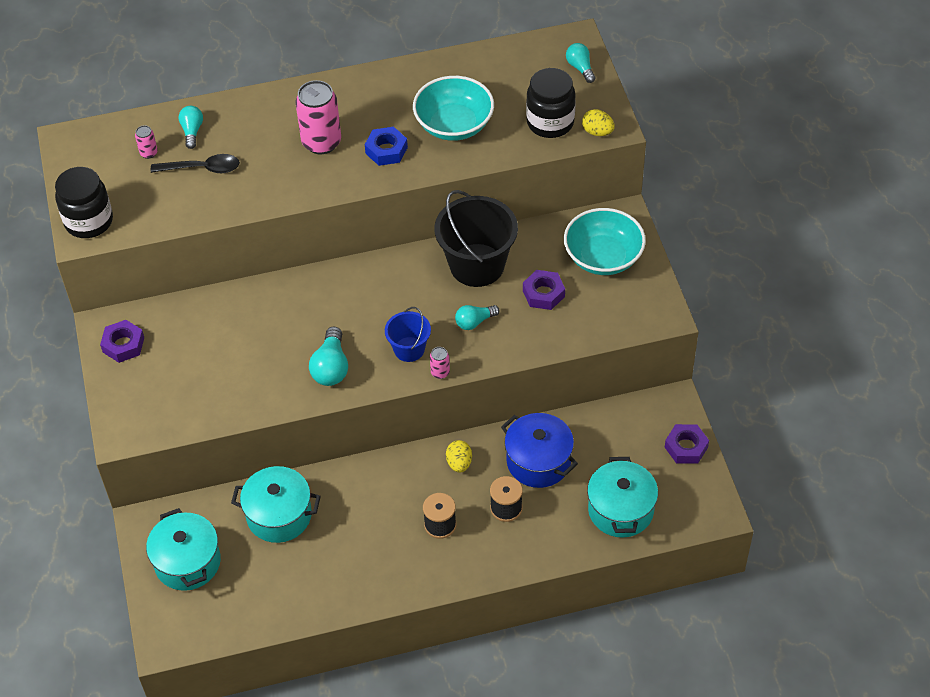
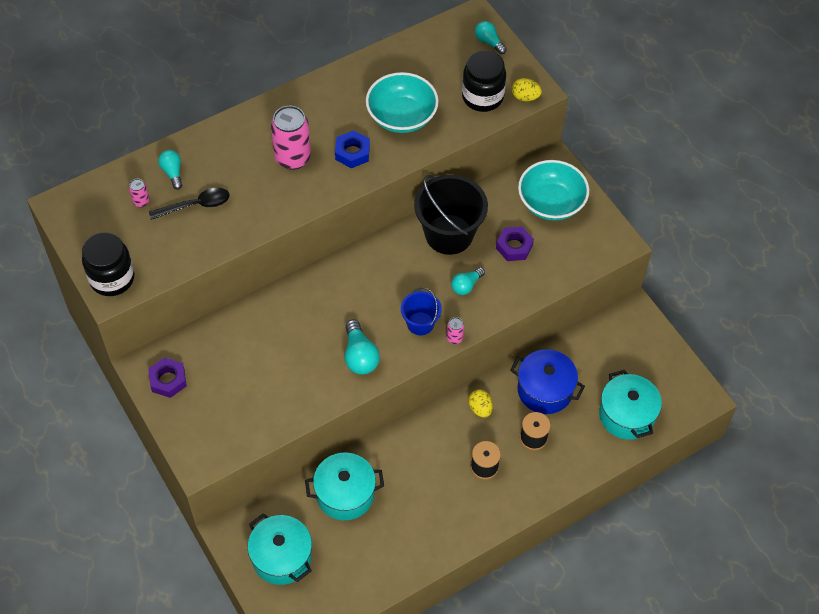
camera: 20 degrees left, 5 degrees up
(686, 447) = (659, 348): purple nut -> none

